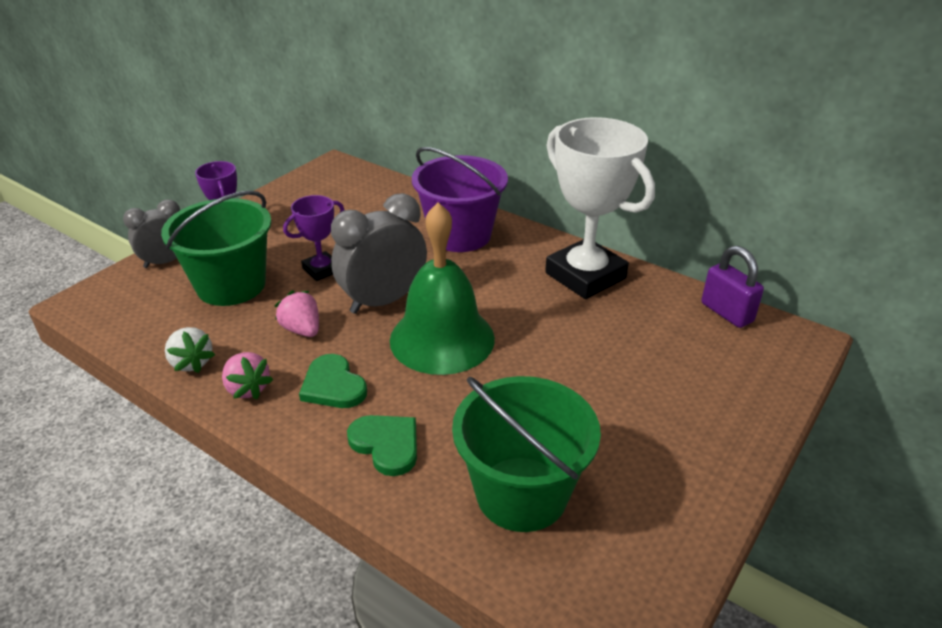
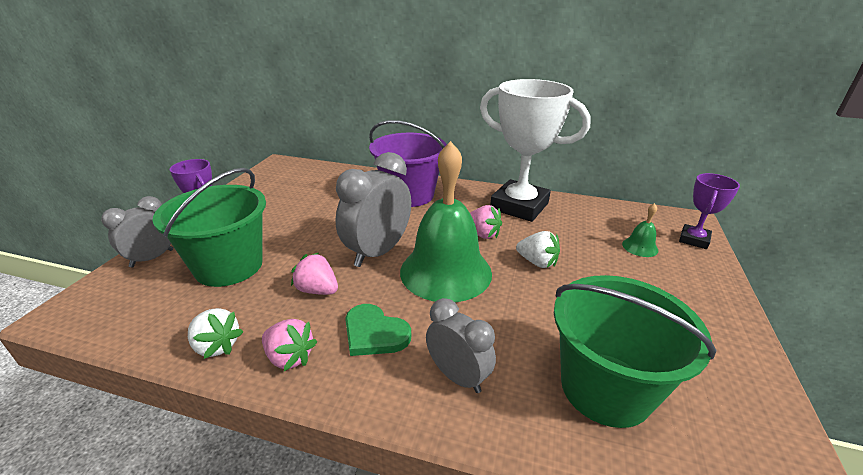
camera: 20 degrees left, 5 degrees down
(321, 270) = (309, 238): purple trophy -> purple trophy (694, 240)
(386, 445) = (458, 376): green heart -> grey clock
(513, 303) = (482, 234): none -> pink strawberry
(552, 351) = (537, 262): none -> white strawberry
(697, 360) = (640, 247): none -> green bell
(726, 312) = (630, 212): purple padlock -> none

